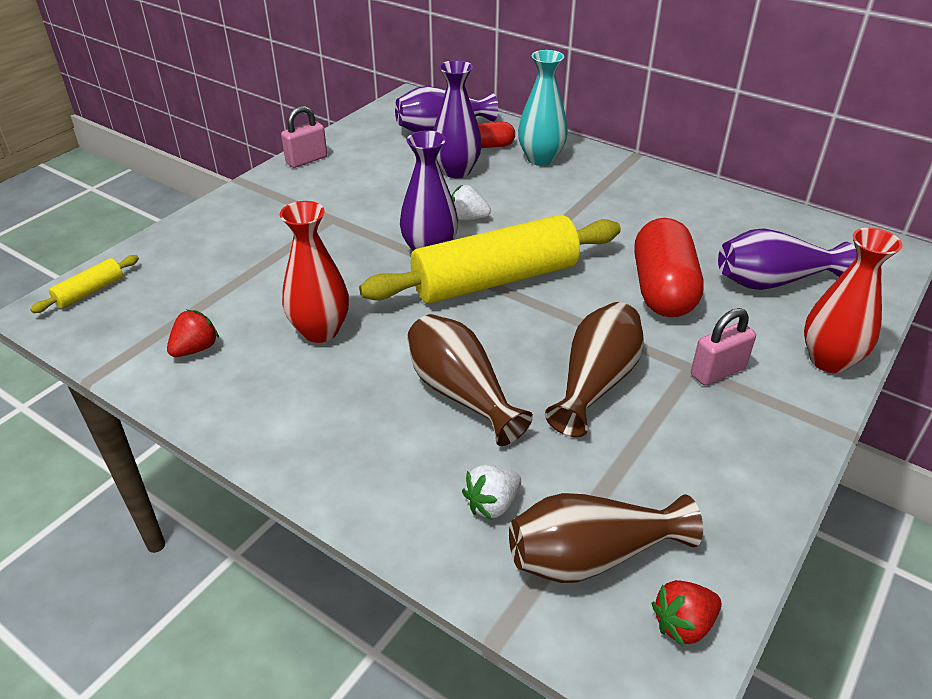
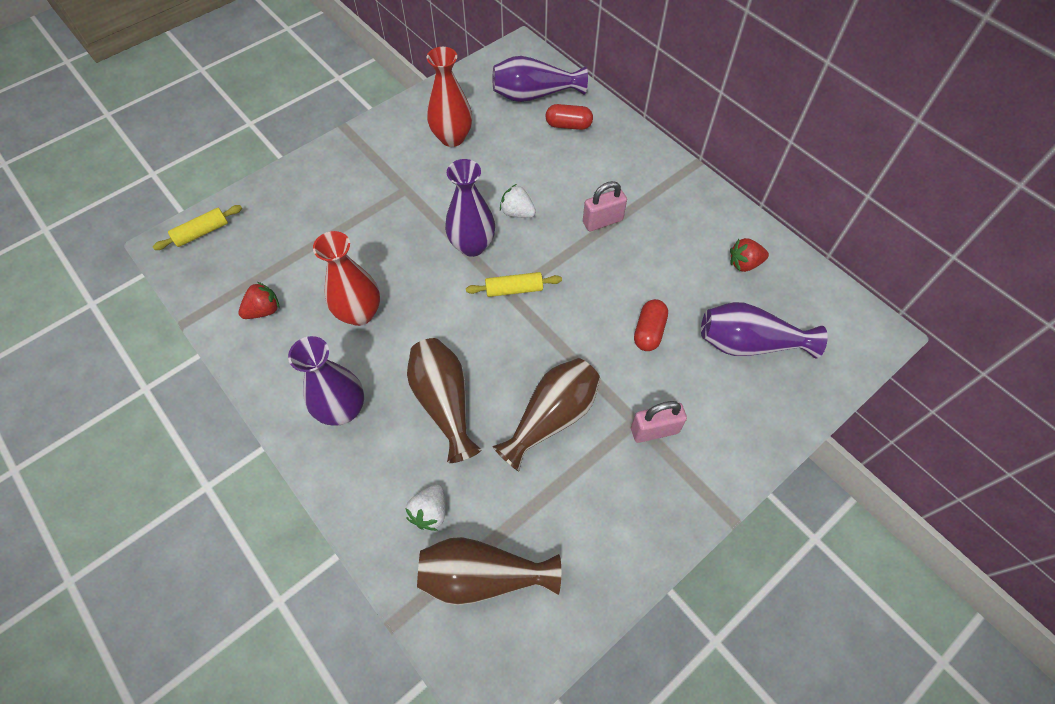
camera: 15 degrees right, 20 degrees up
(306, 160) = (406, 113): pink padlock -> pink padlock (602, 221)
(456, 171) = (528, 152): purple vase -> purple vase (343, 410)
(492, 504) = (430, 512): white strawberry -> white strawberry turned 45 degrees counterclockwise
(495, 280) = (514, 289): yellow rolling pin -> yellow rolling pin, size x0.41
(540, 159) = (608, 151): turquoise vase -> none
(663, 290) = (649, 331): red capsule -> red capsule, size x0.53
(683, 624) = (523, 650): red strawberry -> red strawberry (744, 263)
(829, 360) = (753, 441): red vase -> red vase (452, 138)

